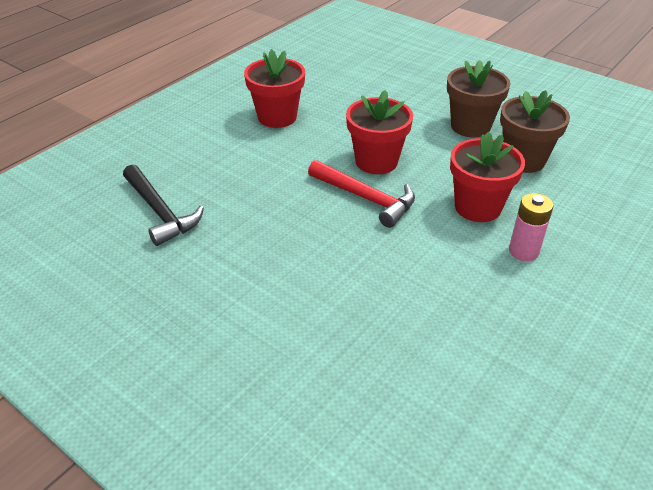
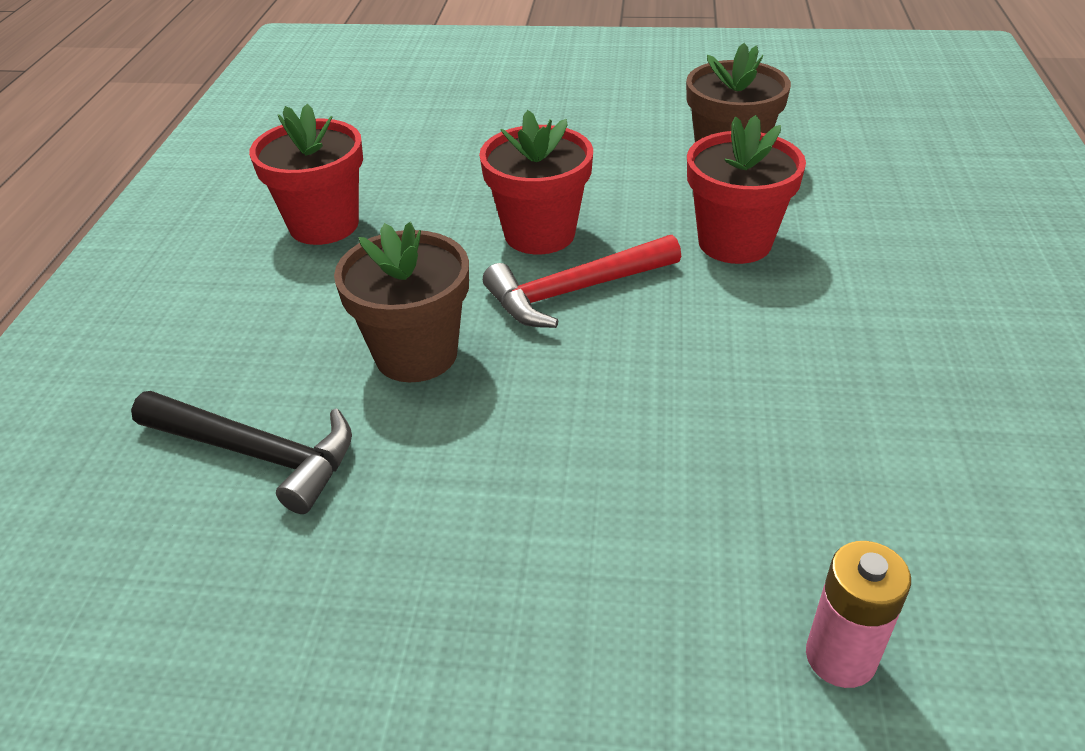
camera: 30 degrees left, 0 degrees up
(366, 198) = (575, 291): red hammer -> red hammer turned 150 degrees clockwise
(470, 126) = (620, 141): brown flower pot -> brown flower pot (416, 354)
(523, 251) = (846, 276): pink battery -> pink battery (840, 657)

